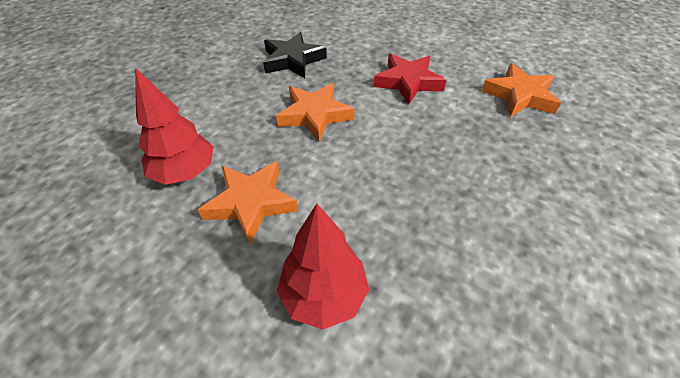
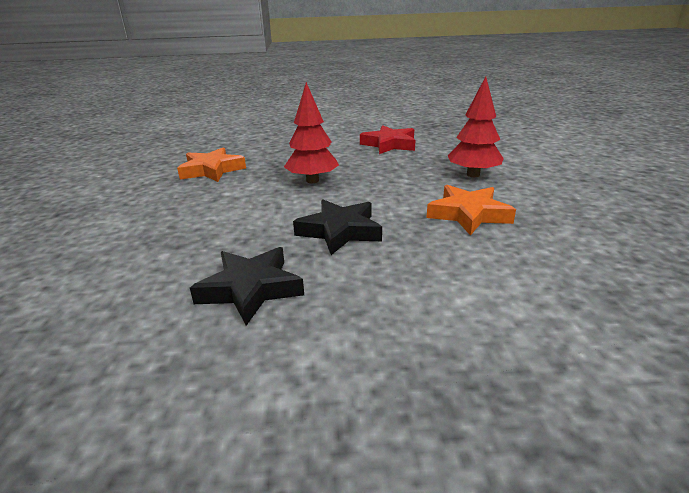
camera: 125 degrees left, 20 degrees down
(185, 172) = (502, 255): red tree -> red tree (312, 180)
(315, 115) = (340, 231): orange star -> black star
(408, 82) = (232, 209): red star -> red star (389, 144)

